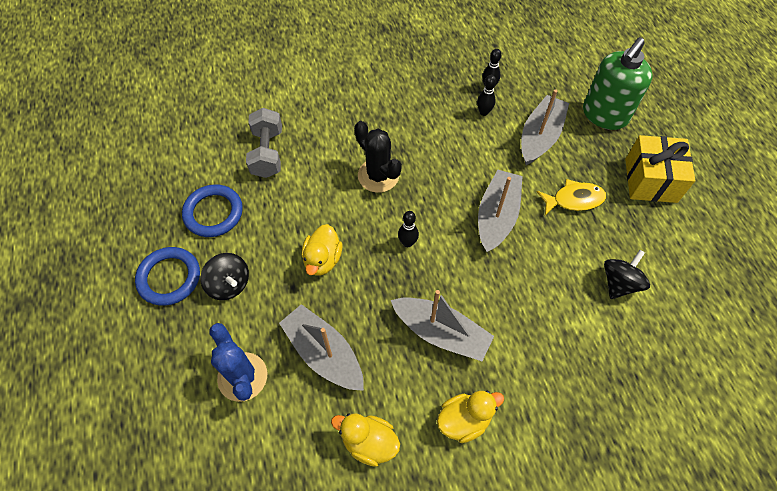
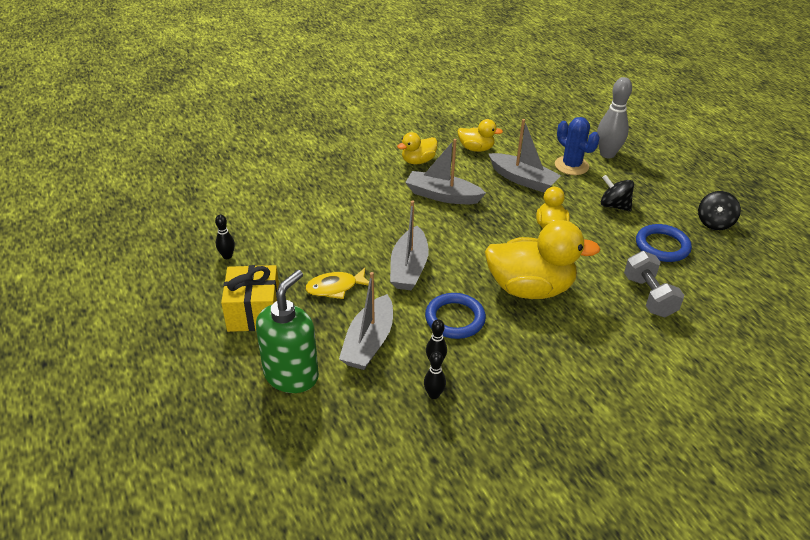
camera: 170 degrees right, 20 degrees down
(169, 278) = (662, 205): blue ring -> blue ring (455, 319)
(176, 399) = (607, 154): none -> grey bowling pin
(378, 175) = (530, 288): black cactus -> yellow duck
(407, 243) = (484, 242): black bowling pin -> black bowling pin (227, 256)
(619, 283) = (302, 234): black spinning top -> black spinning top (714, 223)

